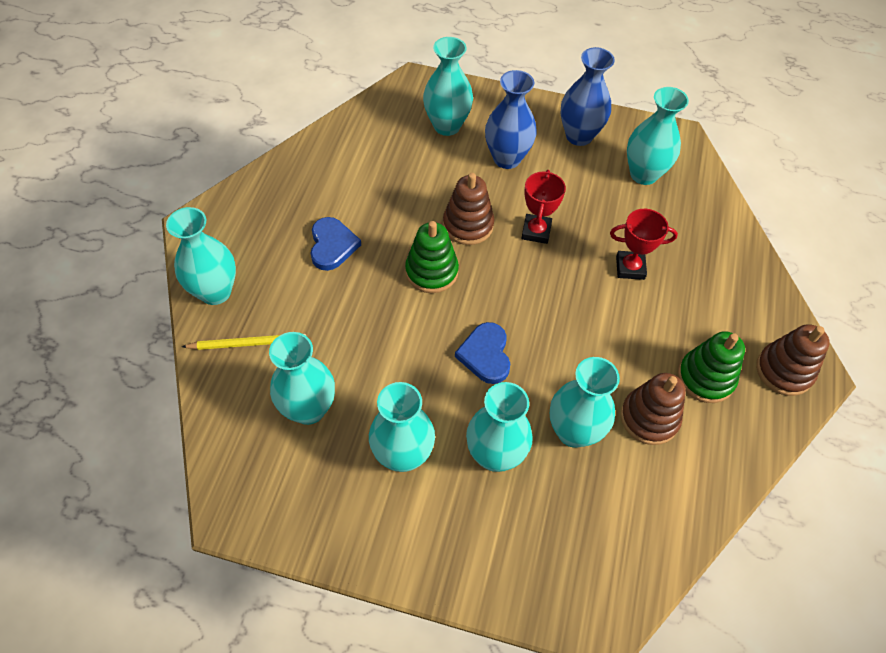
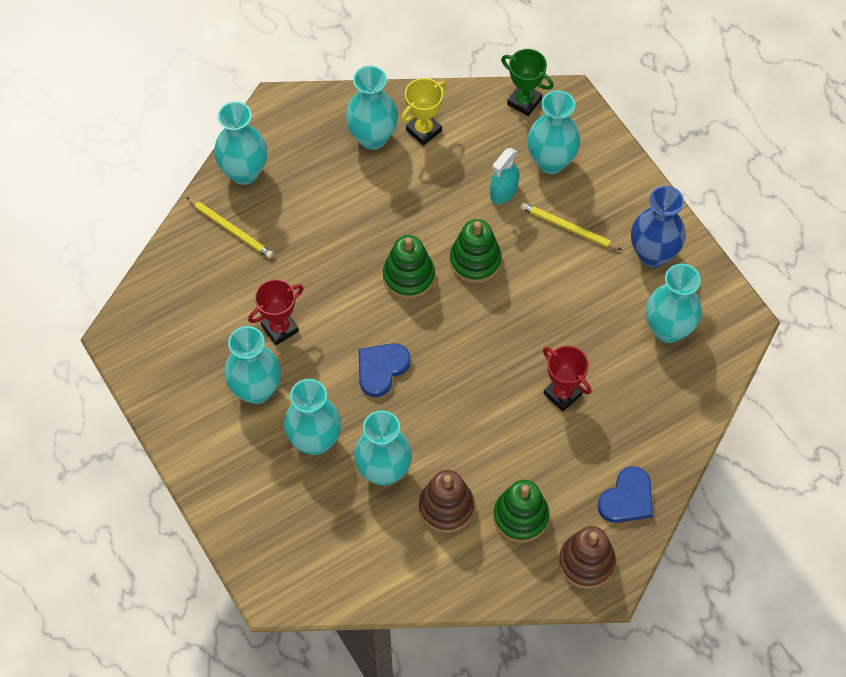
camera: 45 degrees right, 5 degrees up
(309, 409) = (227, 308): turquoise vase -> turquoise vase (372, 137)
(332, 245) = (358, 199): blue heart -> blue heart (627, 498)
(333, 166) = (423, 130): none -> yellow trophy
(386, 101) = (524, 101): none -> green trophy
(436, 166) = (503, 191): none -> turquoise spray bottle
(468, 225) = (475, 261): brown stacking toy -> green stacking toy
(507, 158) = (568, 228): blue vase -> yellow pencil
(536, 231) = (522, 307): red trophy -> red trophy (280, 328)

